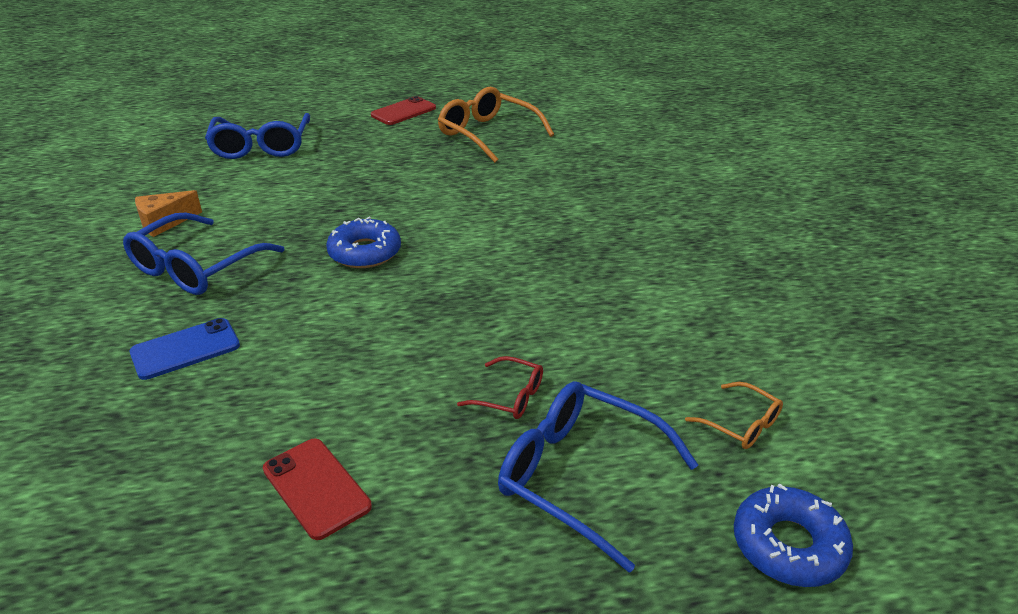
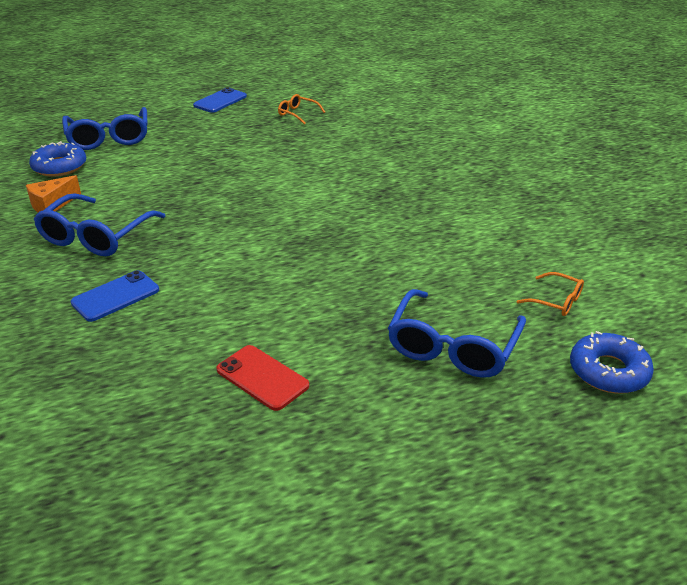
camera: 10 degrees left, 0 degrees up
(365, 252) = (232, 212): blue donut -> blue donut (59, 166)
(403, 111) = (220, 101): red phone -> blue phone
(487, 134) = (297, 114): orange glasses -> orange glasses, size x0.50
(510, 397) = (384, 301): red glasses -> none
(579, 476) = (452, 347): blue glasses -> blue glasses turned 90 degrees counterclockwise

